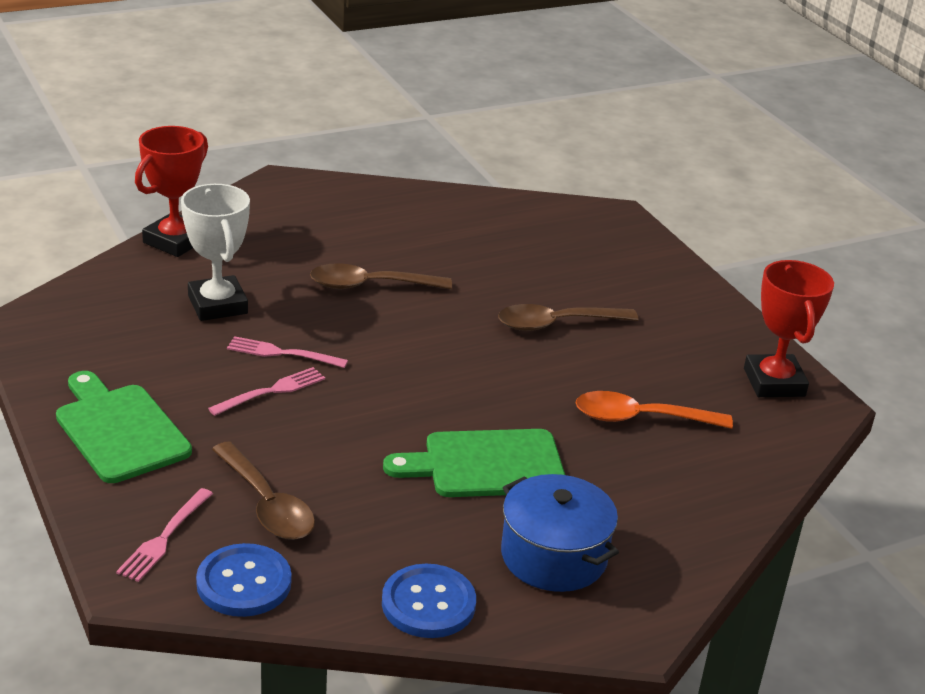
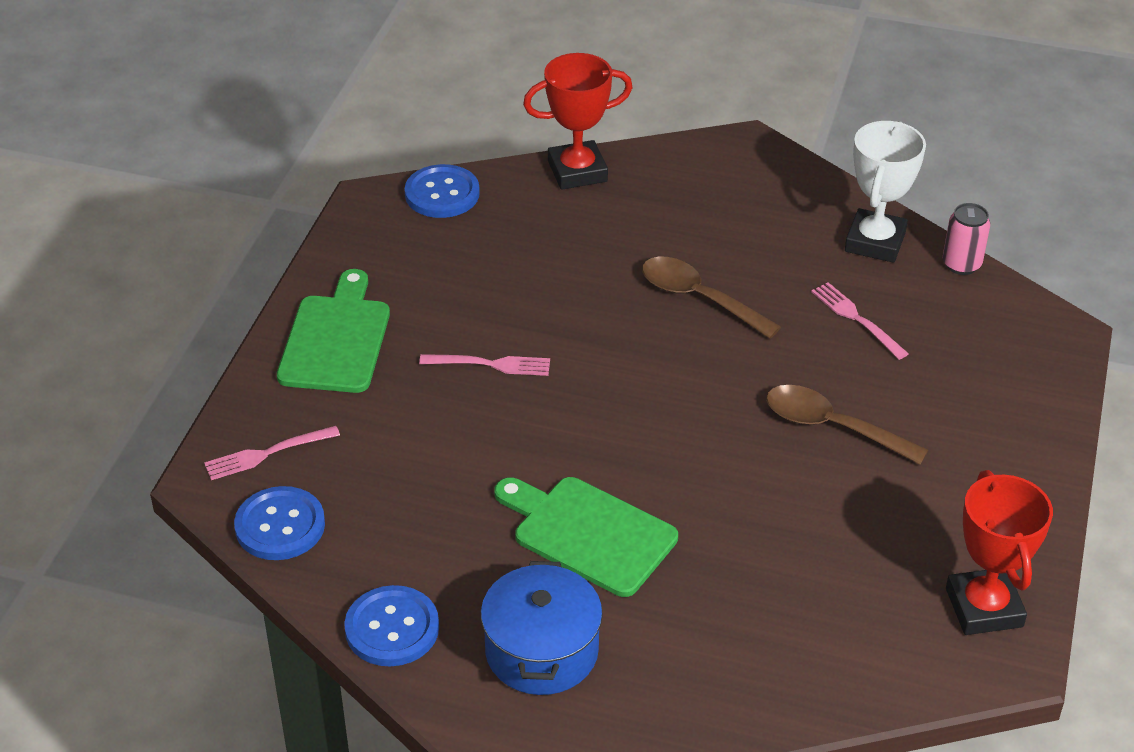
camera: 45 degrees right, 10 degrees up
(82, 295) = (442, 194): none -> blue button
(218, 305) = (541, 255): white trophy -> white trophy (875, 242)
(267, 504) = (370, 468): brown spoon -> none
(282, 353) = (541, 331): pink fork -> pink fork (856, 319)
(511, 200) = (961, 264): none -> pink can
(640, 418) = (789, 568): orange spoon -> none
(774, 382) = (984, 607): red trophy -> red trophy turned 45 degrees counterclockwise

